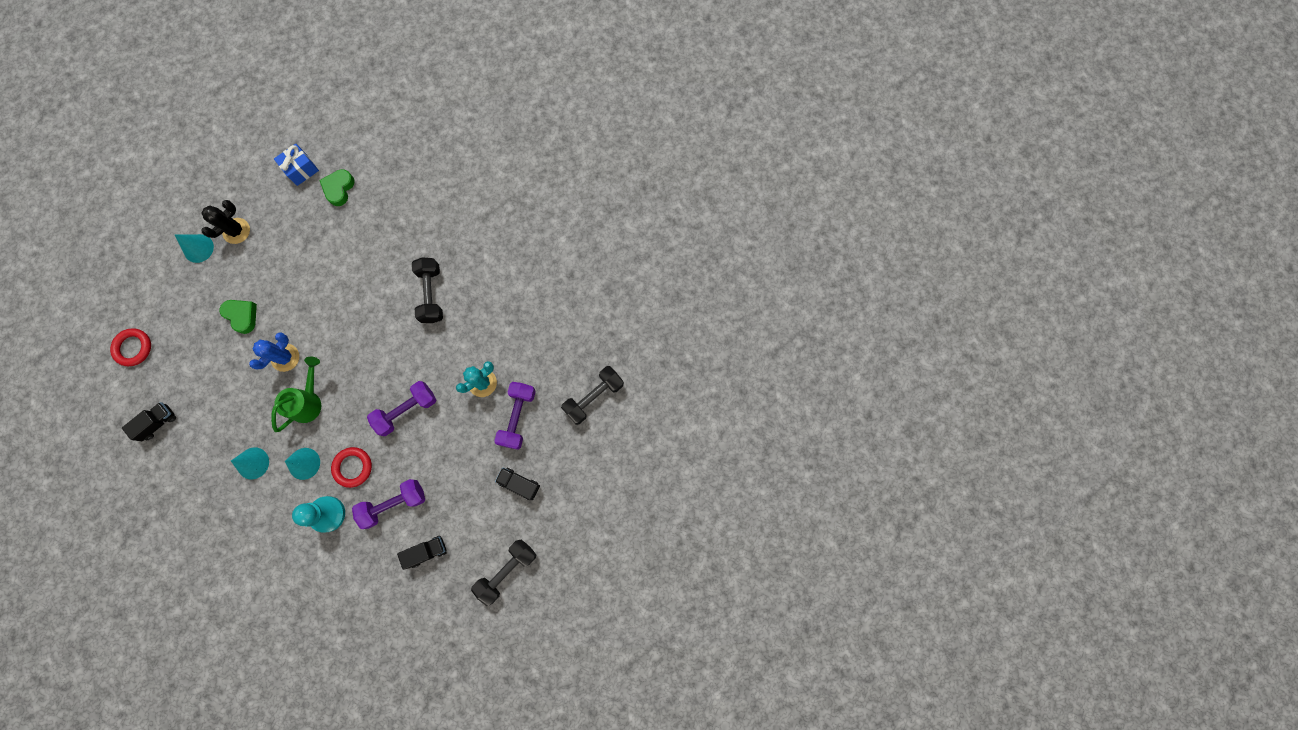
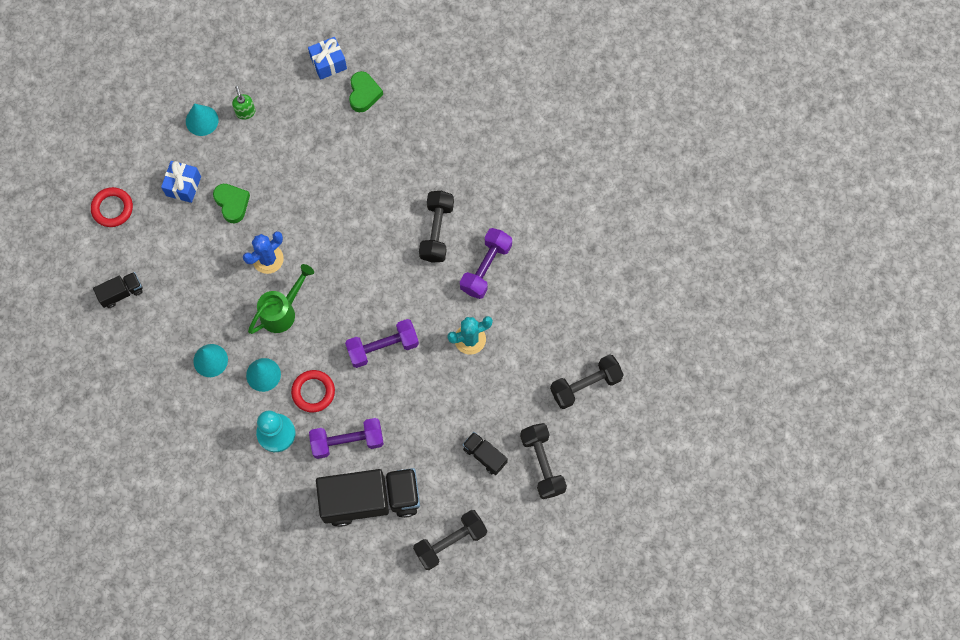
camera: 15 degrees right, 5 degrees down
(194, 311) = (183, 186): none -> blue gift
(236, 231) = (245, 112): black cactus -> green soap dispenser
(339, 189) = (364, 94): green heart -> green heart turned 150 degrees clockwise
(426, 551) = (371, 499): black truck -> black truck, size x2.15
(517, 417) = (499, 385): purple dumbbell -> purple dumbbell (486, 268)
(572, 478) = (542, 464): none -> black dumbbell

